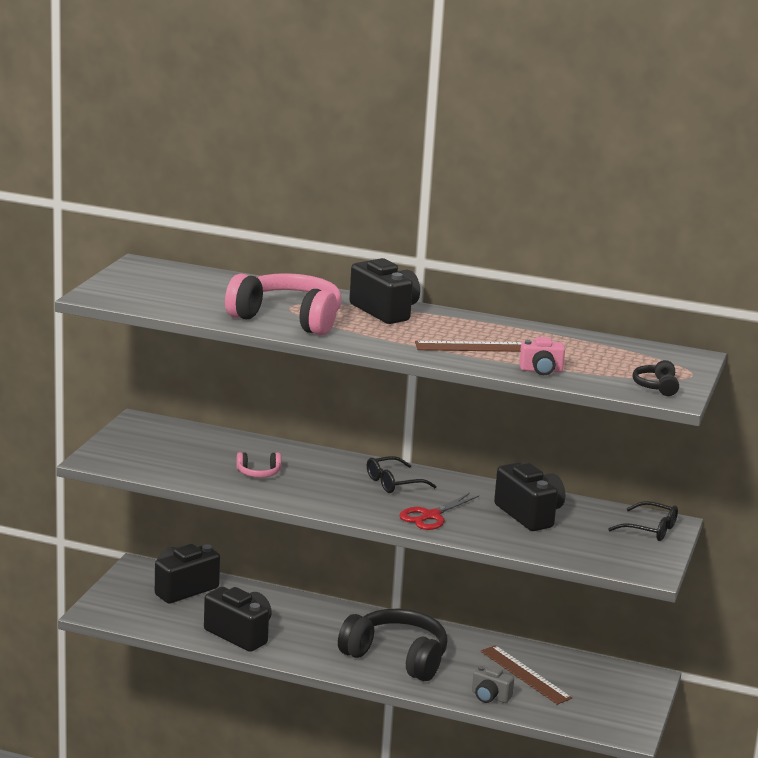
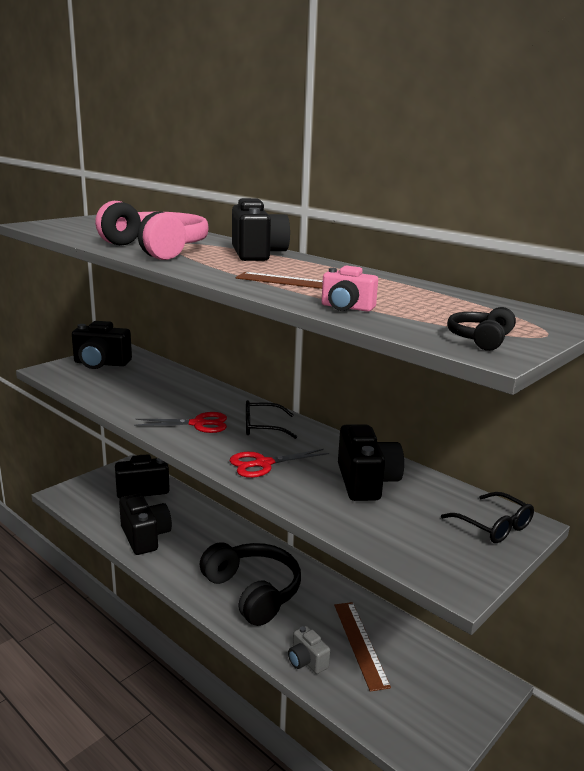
camera: 25 degrees right, 0 degrees up
(141, 442) = (101, 363): none -> black camera
(258, 473) = (157, 399): pink headphones -> none
(331, 491) = (198, 424): none -> red scissors

